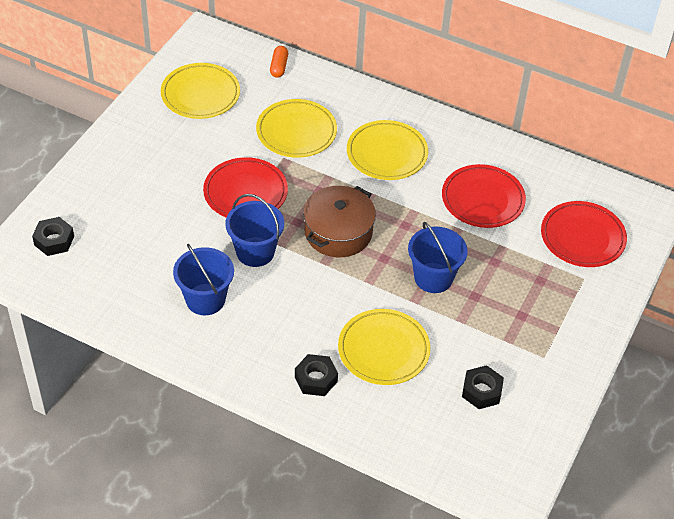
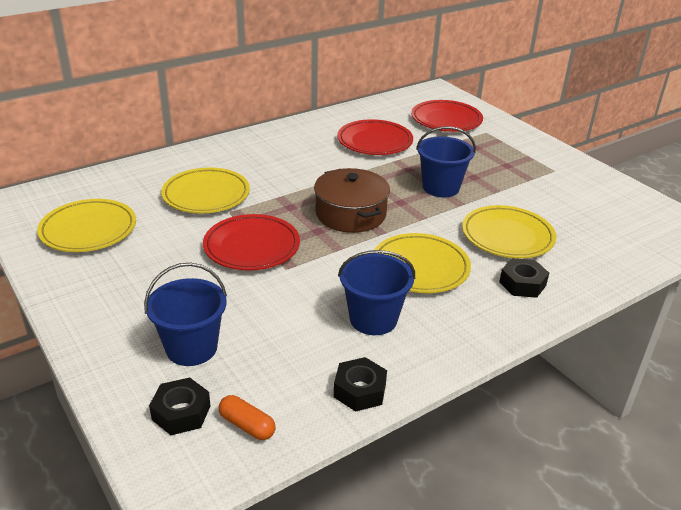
camera: 60 degrees left, 15 degrees down
(255, 252) = (334, 266): blue bucket -> blue bucket (191, 348)
(279, 67) = (114, 177): orange capsule -> orange capsule (247, 425)
(387, 154) = (283, 163): yellow plate -> yellow plate (420, 268)
(481, 391) = (577, 206): black nut -> black nut (359, 390)

